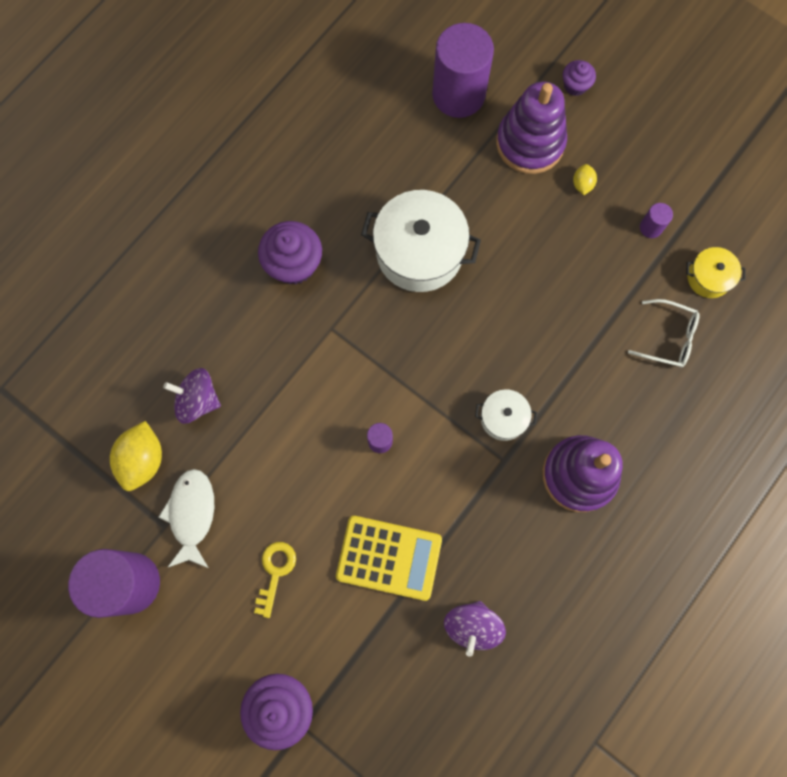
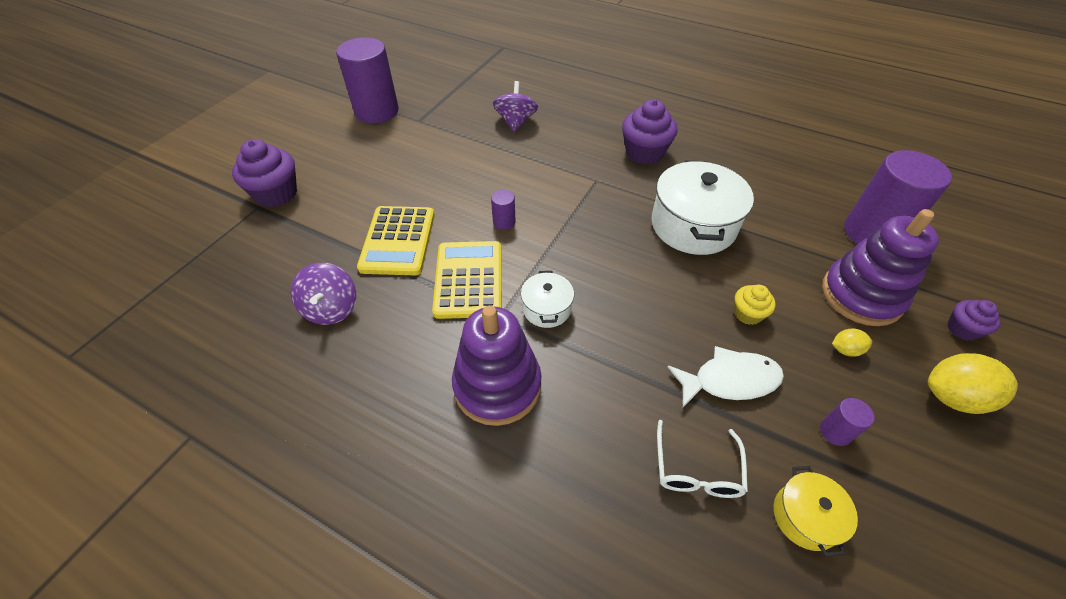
camera: 80 degrees right, 25 degrees down
(143, 460) = (466, 104): yellow lemon -> yellow lemon (953, 397)
(192, 514) = (428, 131): white fish -> white fish (730, 380)
(275, 572) = (384, 176): yellow key -> none
(456, 487) = (469, 280): none -> yellow calculator
(472, 626) = (331, 308): purple spinning top -> purple spinning top turned 105 degrees counterclockwise
(535, 245) = (747, 314): none -> yellow cupcake

